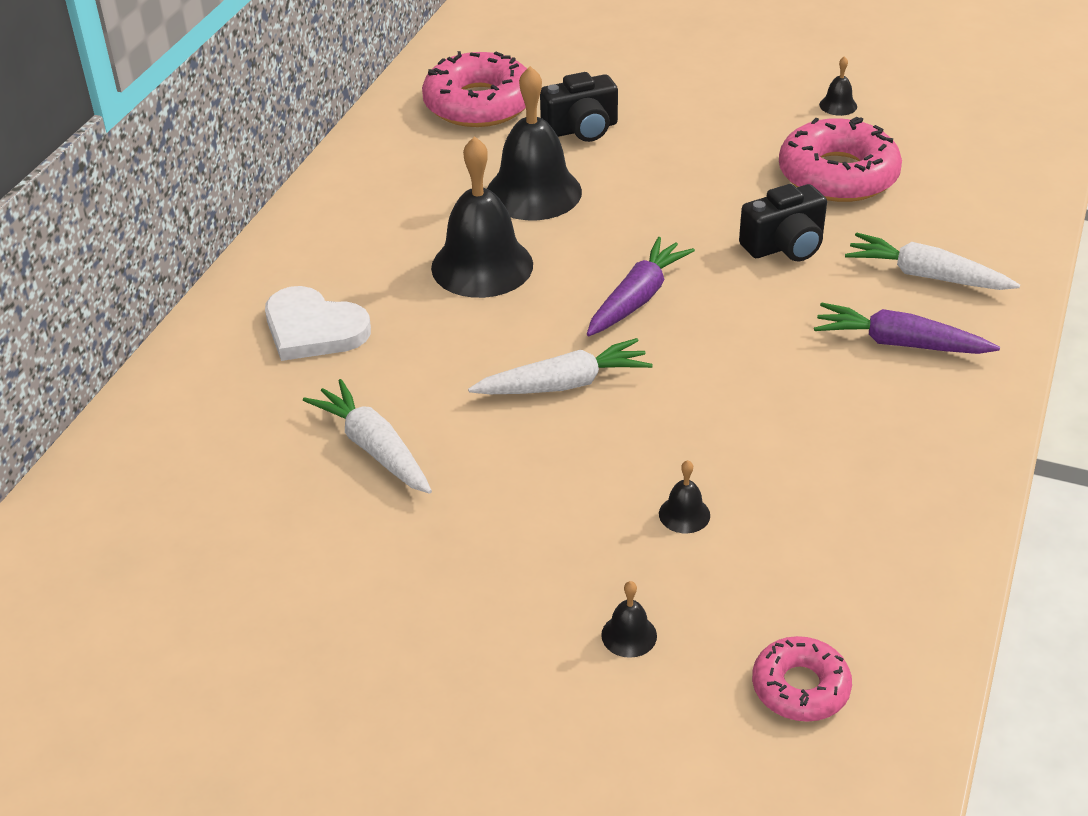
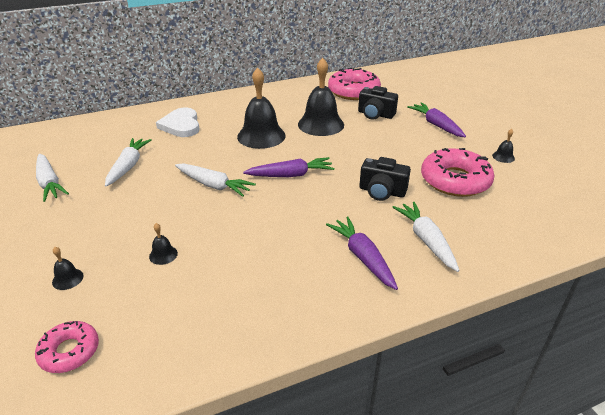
camera: 45 degrees right, 5 degrees down
(300, 562) = (49, 183): none -> white carrot
(689, 100) = (436, 125): none -> purple carrot

